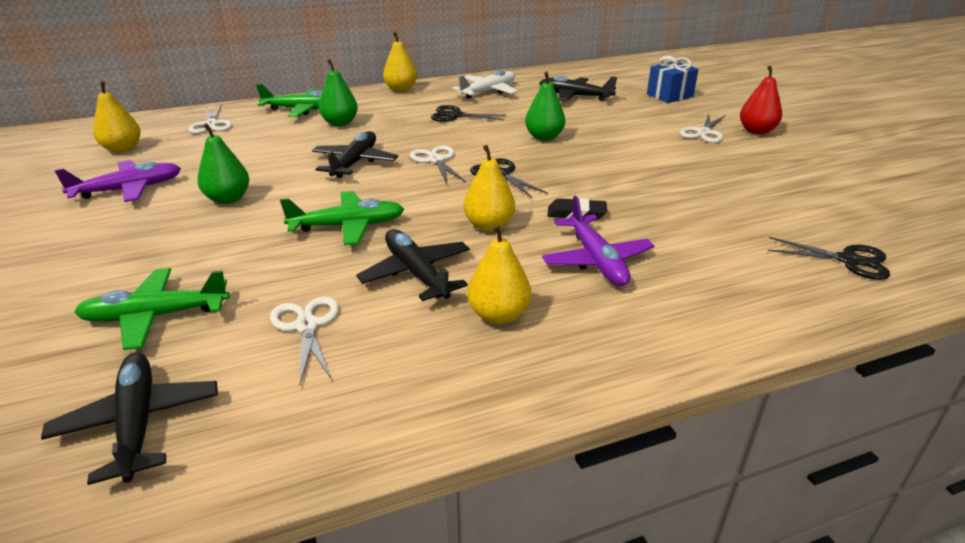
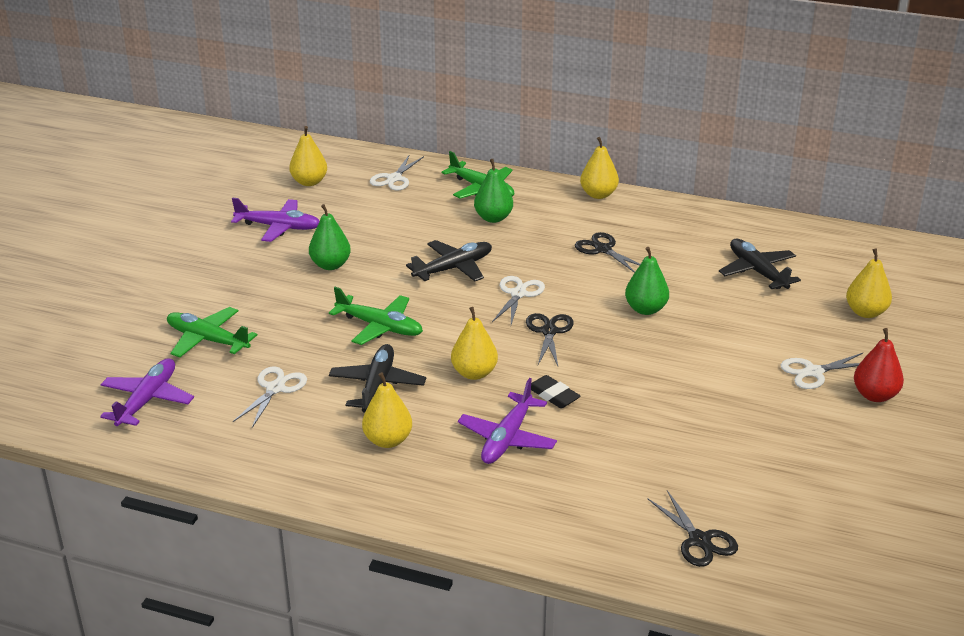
camera: 40 degrees right, 0 degrees up
(138, 423) = (147, 400): black plane -> purple plane
(488, 92) = (677, 230): white plane -> none
(669, 95) = (865, 312): blue gift -> yellow pear

